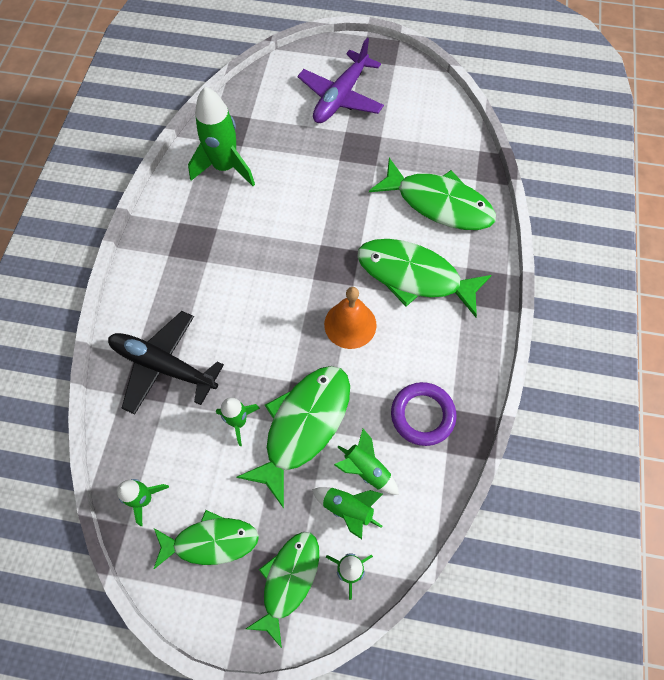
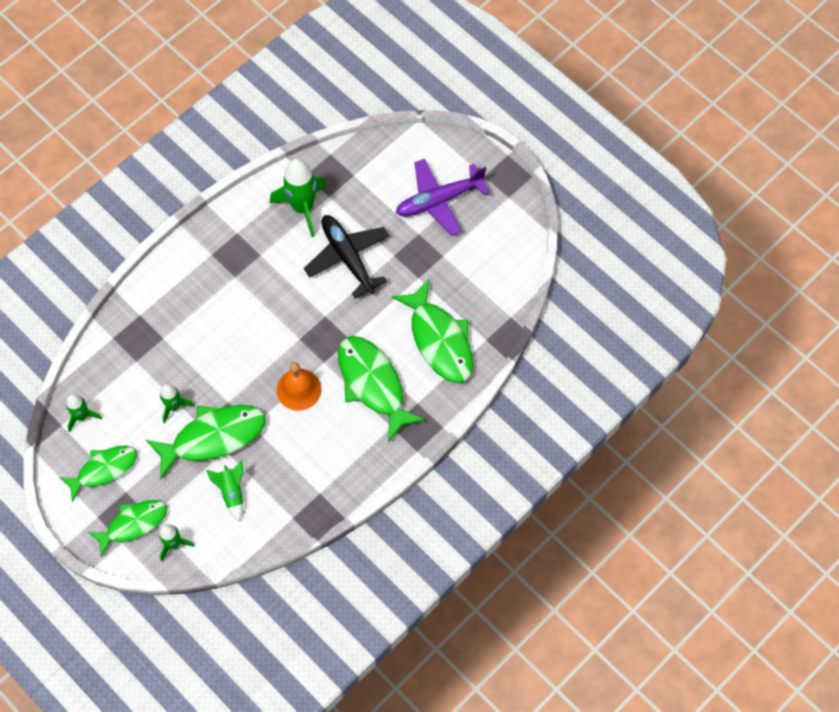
camera: 35 degrees right, 0 degrees up
(163, 366) = (152, 335): black plane -> black plane (347, 257)
(211, 541) = (104, 469): green fish -> green fish turned 60 degrees counterclockwise
(348, 509) = (201, 508): green rocket -> none
(422, 415) = (297, 483): purple ring -> none

